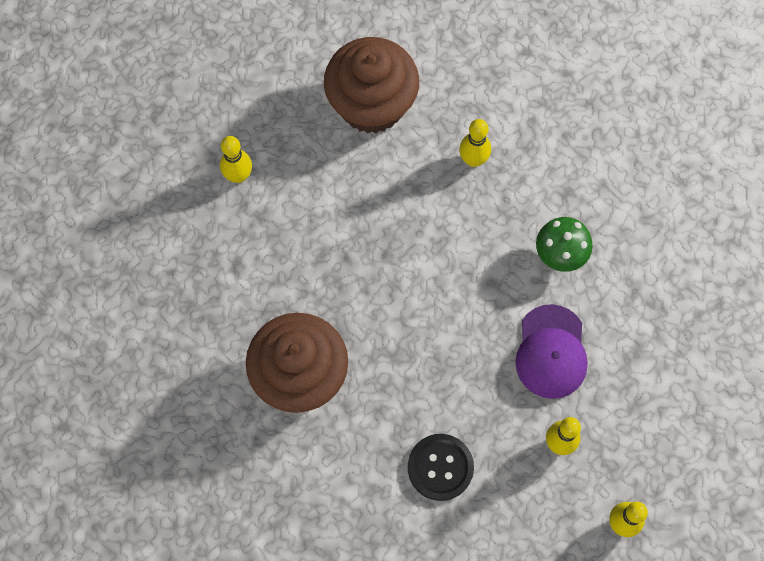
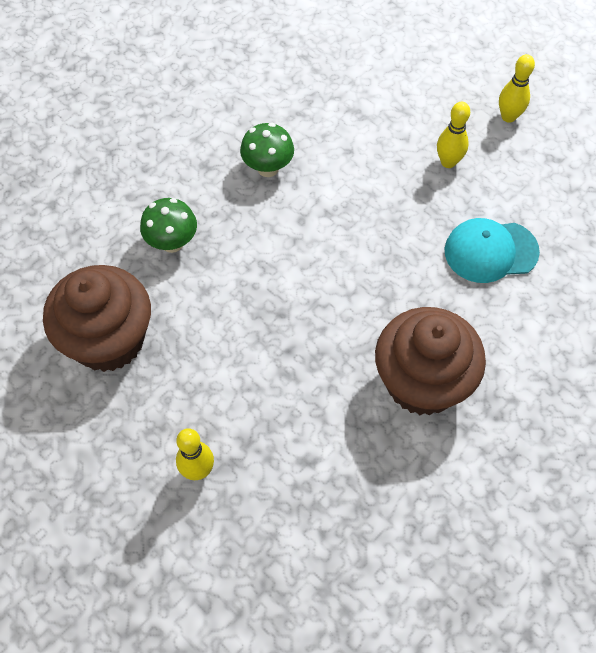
camera: 95 degrees left, 10 degrees down
(440, 467) = (490, 251): black button -> turquoise cap
(473, 160) = (172, 242): yellow bowling pin -> green mushroom
(551, 352) = (364, 171): purple cap -> none

